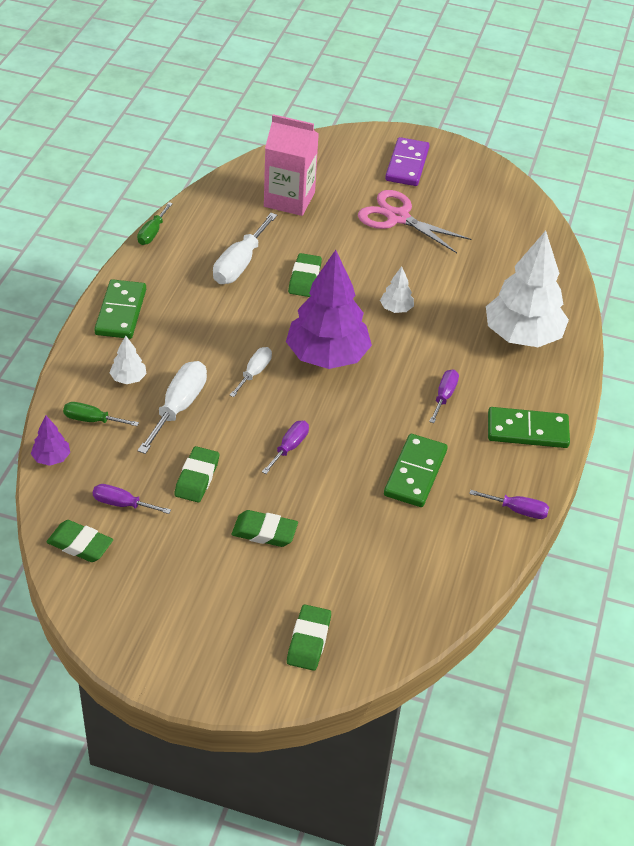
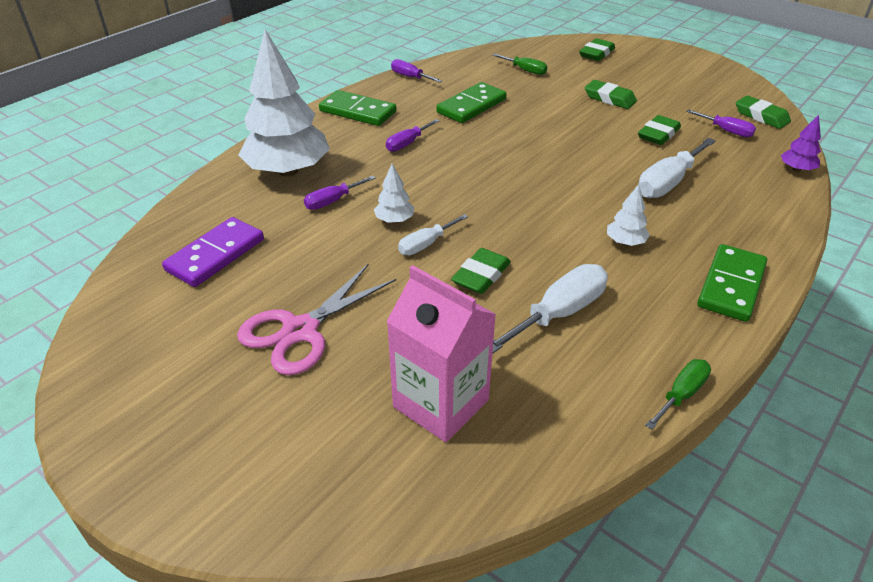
camera: 155 degrees left, 5 degrees down
(92, 420) = (759, 189): green screwdriver -> green screwdriver (525, 70)
(128, 378) = (721, 215): white tree -> white tree (625, 242)
(254, 373) = (582, 194): white screwdriver -> white screwdriver (426, 244)
(289, 447) = (569, 137): purple screwdriver -> purple screwdriver (332, 201)
(327, 356) = (499, 193): purple tree -> none
(398, 217) = (300, 330): pink scissors -> pink scissors turned 75 degrees clockwise
(407, 165) = (204, 424): purple domino -> purple domino (215, 255)

